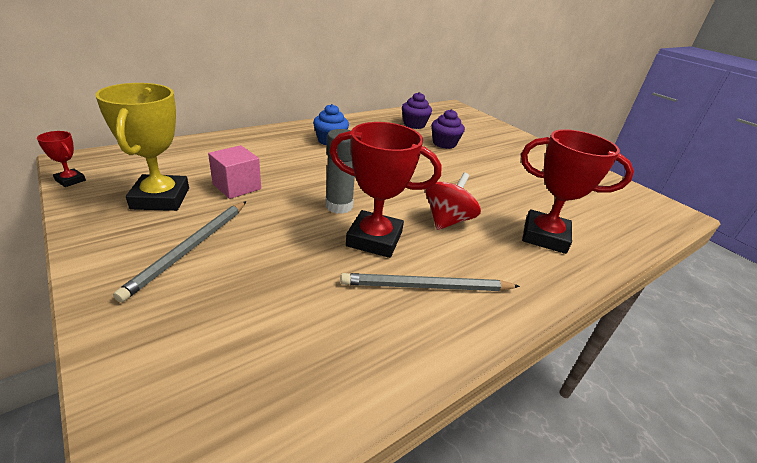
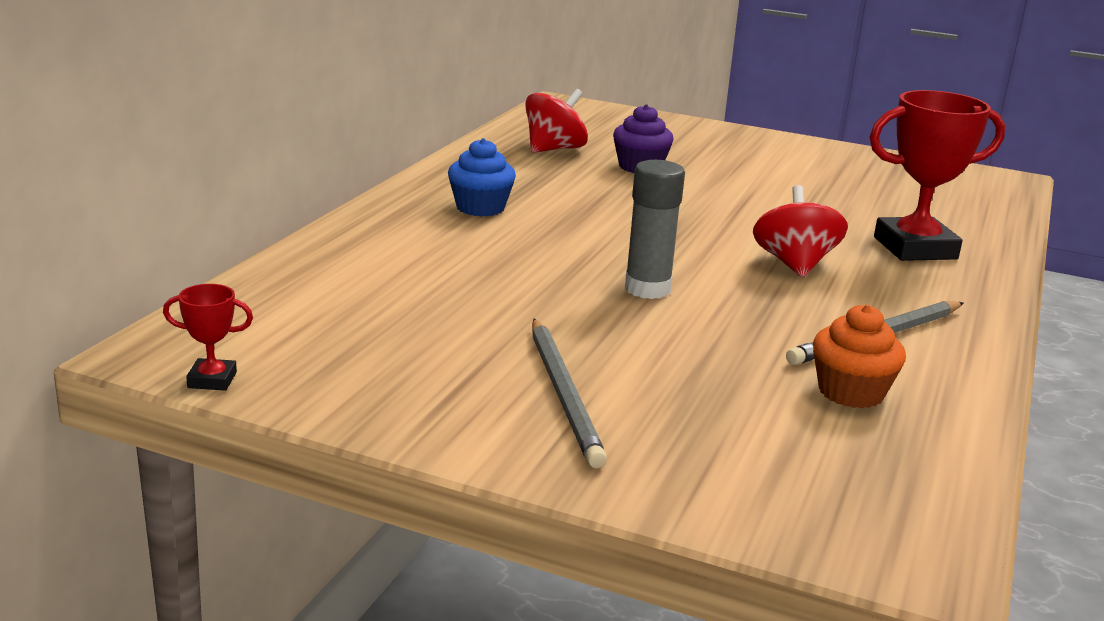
camera: 30 degrees left, 10 degrees down
(160, 198) = (402, 357): yellow trophy -> none
(237, 186) = (474, 309): pink cube -> none
(348, 319) = (851, 392): none -> orange cupcake
(374, 239) = (750, 311): red trophy -> none
(414, 124) = (554, 149): purple cupcake -> red spinning top

